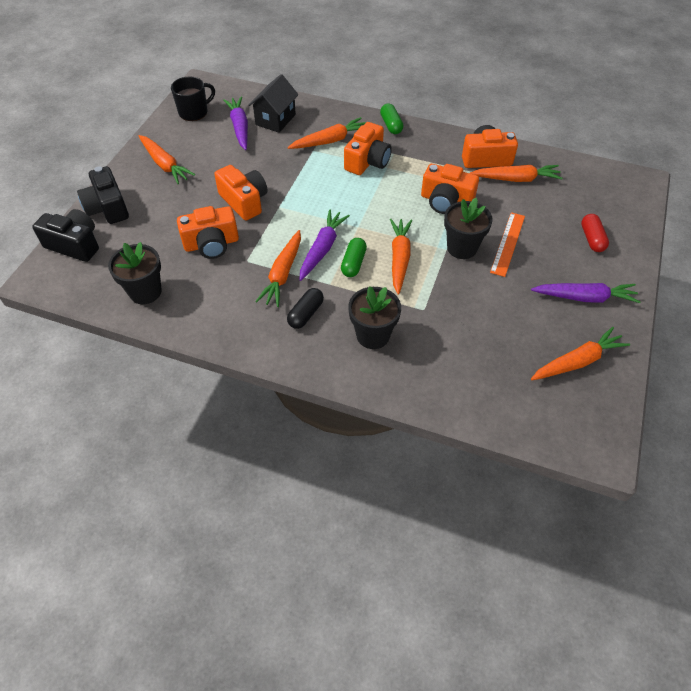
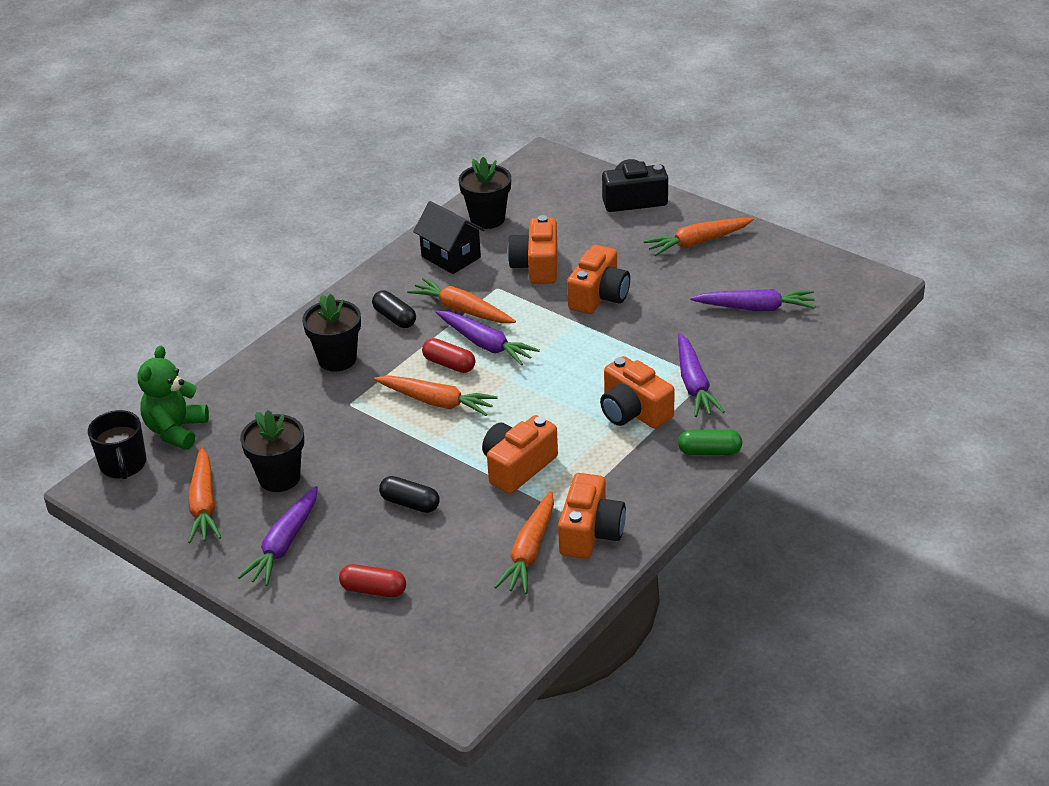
camera: 110 degrees right, 15 degrees down
(75, 245) = (582, 178): black camera -> none
(194, 112) = (805, 272): black mug -> black mug (123, 464)
(244, 201) = (599, 296): orange camera -> orange camera turned 45 degrees counterclockwise
(275, 119) = (763, 341): black house -> black house (451, 257)
(330, 141) = (694, 384): orange carrot -> purple carrot
(353, 263) = (449, 364): green capsule -> red capsule
(462, 248) = (425, 459): black flower pot -> black flower pot (279, 478)
(508, 243) = (410, 503): orange ruler -> black capsule
(510, 418) = (176, 430): none -> green teddy bear

